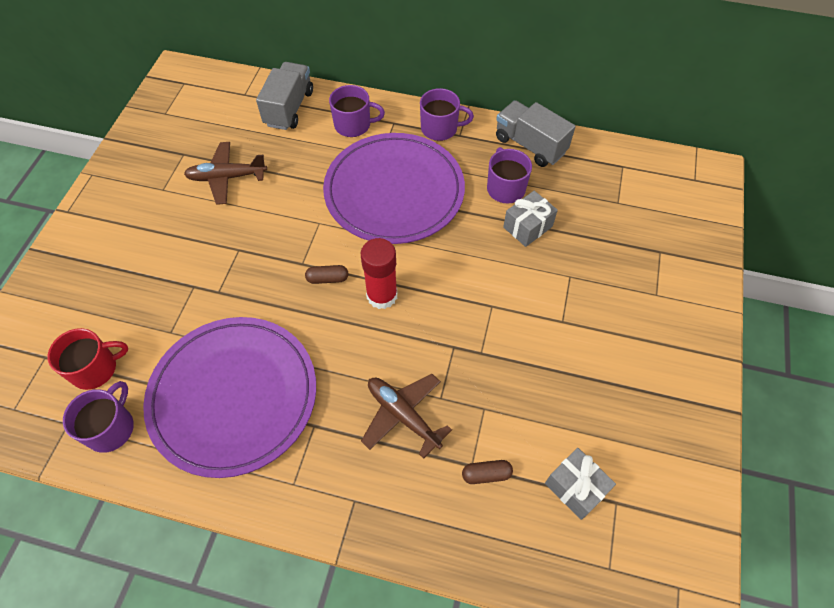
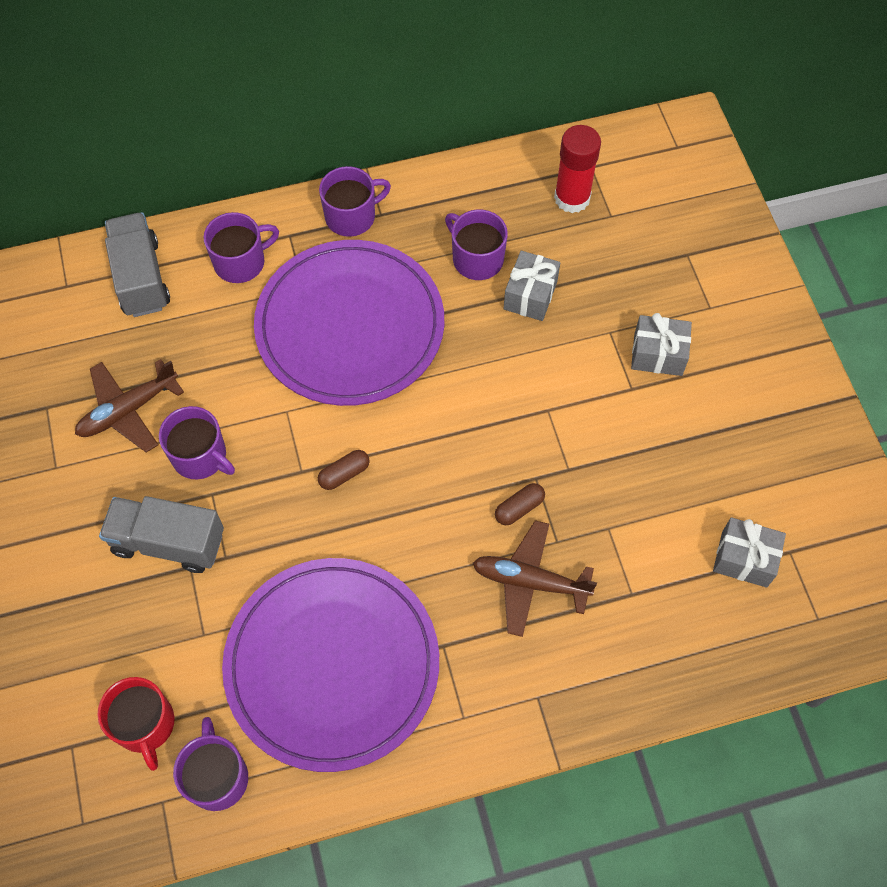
camera: 30 degrees left, 5 degrees up
(95, 368) = (145, 724): red mug -> red mug turned 120 degrees clockwise
(248, 224) = (200, 456): none -> purple mug
(382, 295) = (420, 461): red glue stick -> red glue stick (572, 198)
(486, 474) = (652, 595): brown capsule -> brown capsule (519, 508)
(530, 145) = (471, 189): grey truck -> grey truck (168, 542)
(596, 307) = (658, 354): none -> grey gift

